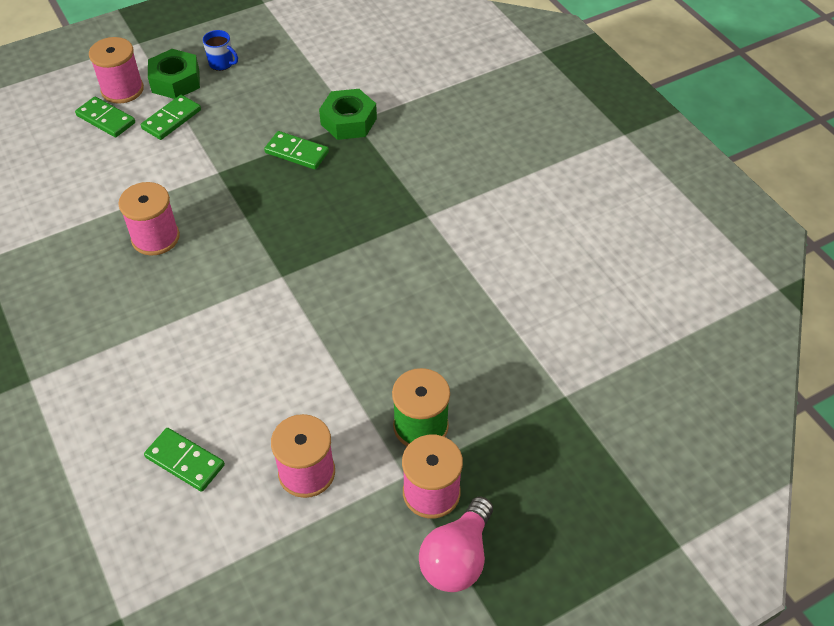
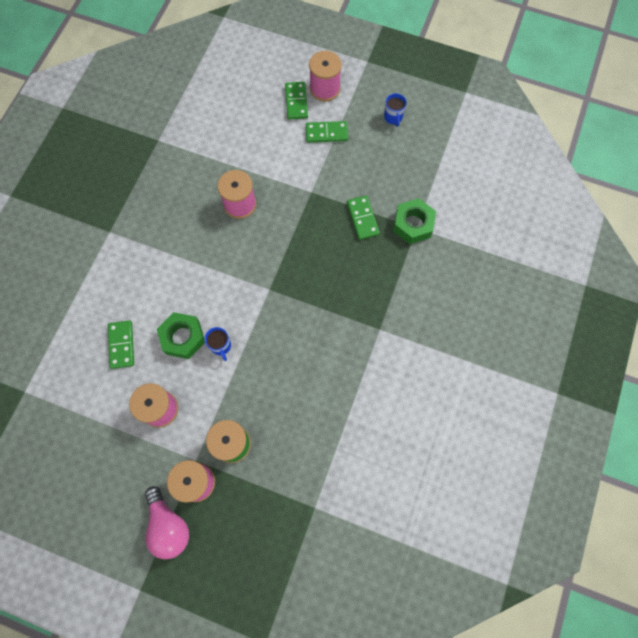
camera: 50 degrees right, 20 degrees up
(175, 81) = (356, 108): green nut -> green nut (183, 337)
(296, 362) = (221, 346): none -> blue mug
(457, 558) = (168, 526): pink light bulb -> pink light bulb turned 105 degrees counterclockwise

